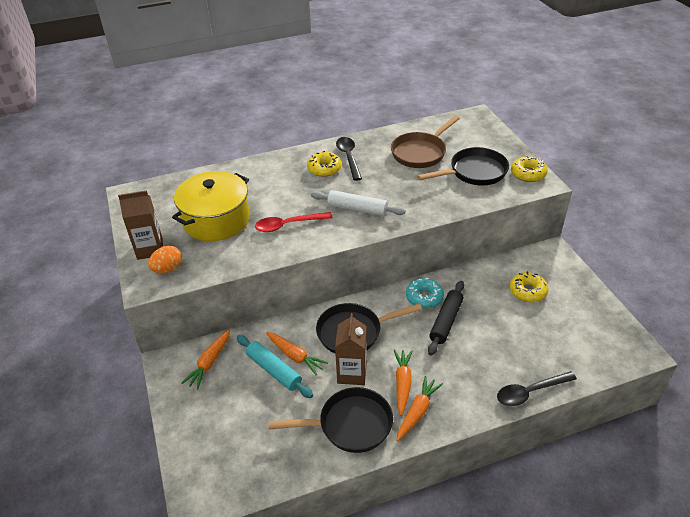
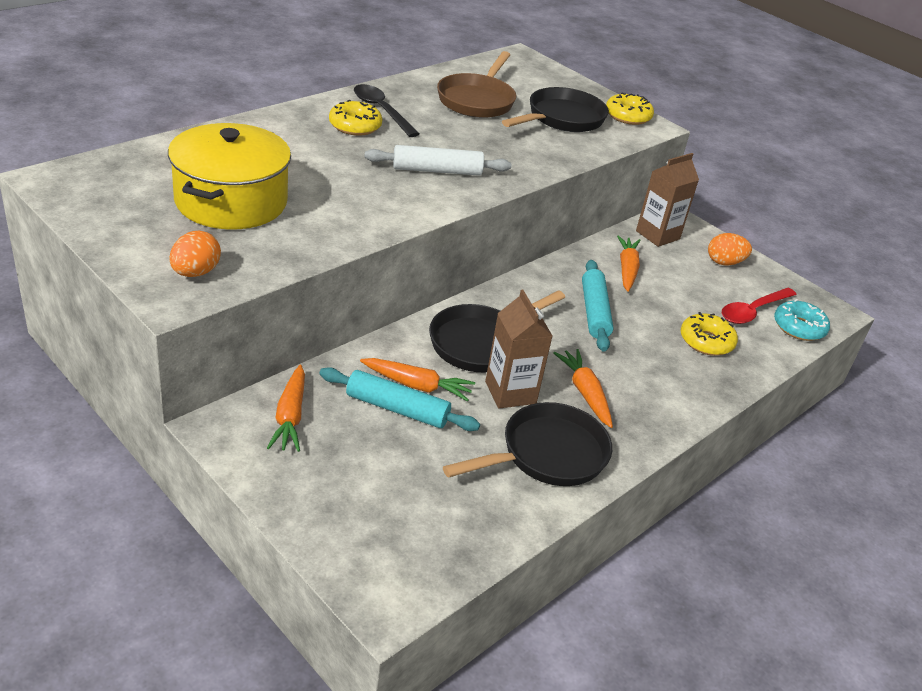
camera: 30 degrees left, 5 degrees down
(150, 249) = (144, 250): brown carton -> brown carton (657, 235)
(288, 225) = (349, 198): red spoon -> red spoon (752, 311)
(417, 412) = (624, 422): orange carrot -> orange carrot (627, 269)
(424, 297) = (549, 288): turquoise donut -> turquoise donut (799, 327)
(446, 321) = (594, 312): black rolling pin -> turquoise rolling pin
(527, 291) = (671, 265): yellow donut -> yellow donut (706, 341)
(530, 392) = (741, 374): black spoon -> none
(573, 295) = (724, 262): none -> orange egg

